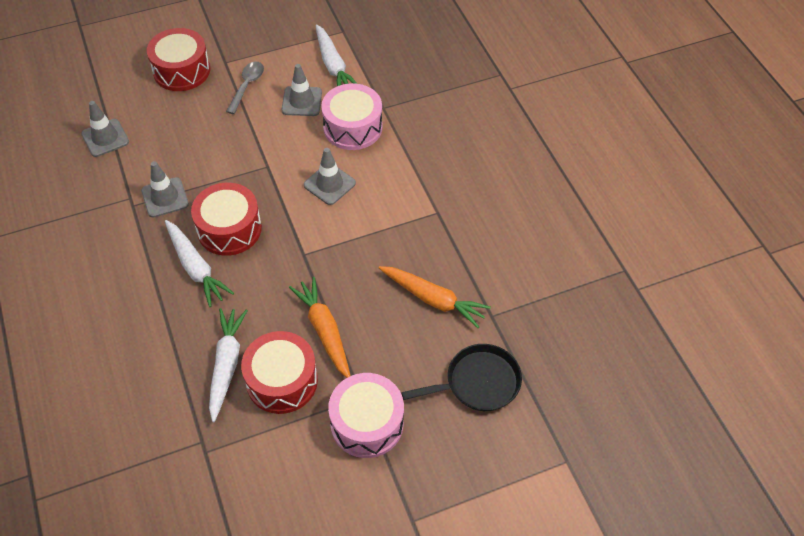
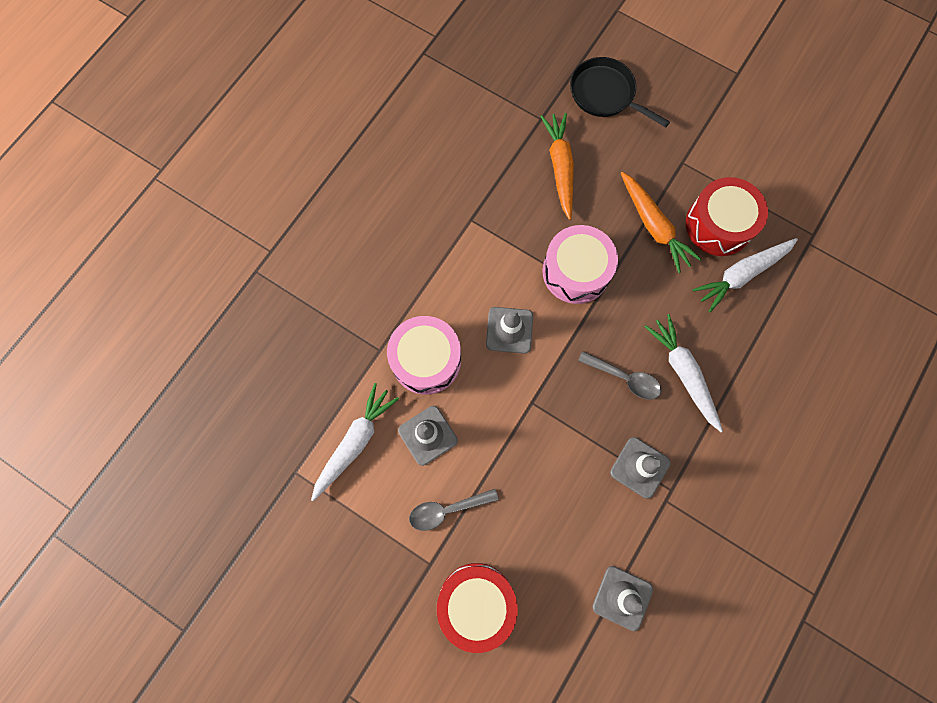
camera: 125 degrees left, 20 degrees up
(195, 267) = (683, 373): white carrot -> white carrot turned 45 degrees counterclockwise
(229, 229) = (624, 378): red drum -> grey spoon
(324, 331) = (653, 225): orange carrot -> orange carrot turned 60 degrees counterclockwise
(367, 423) = (698, 144): pink drum -> pink drum (576, 271)

